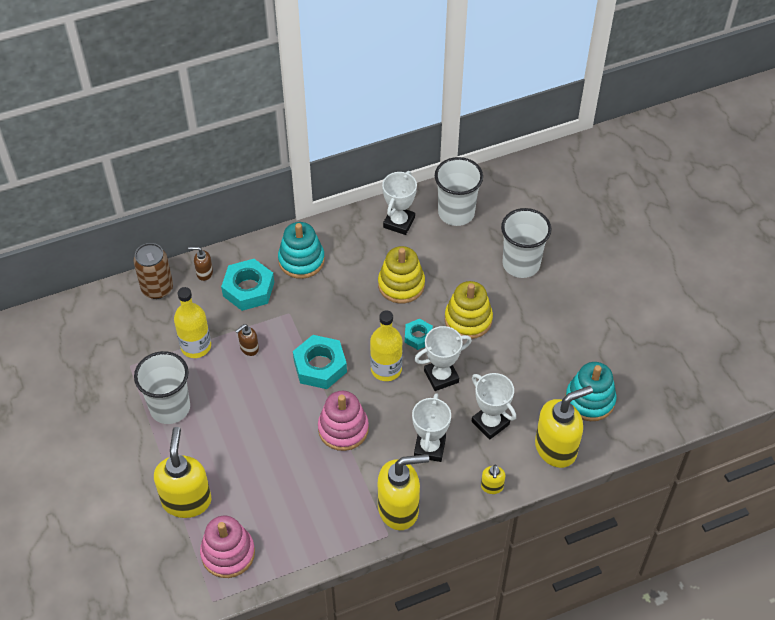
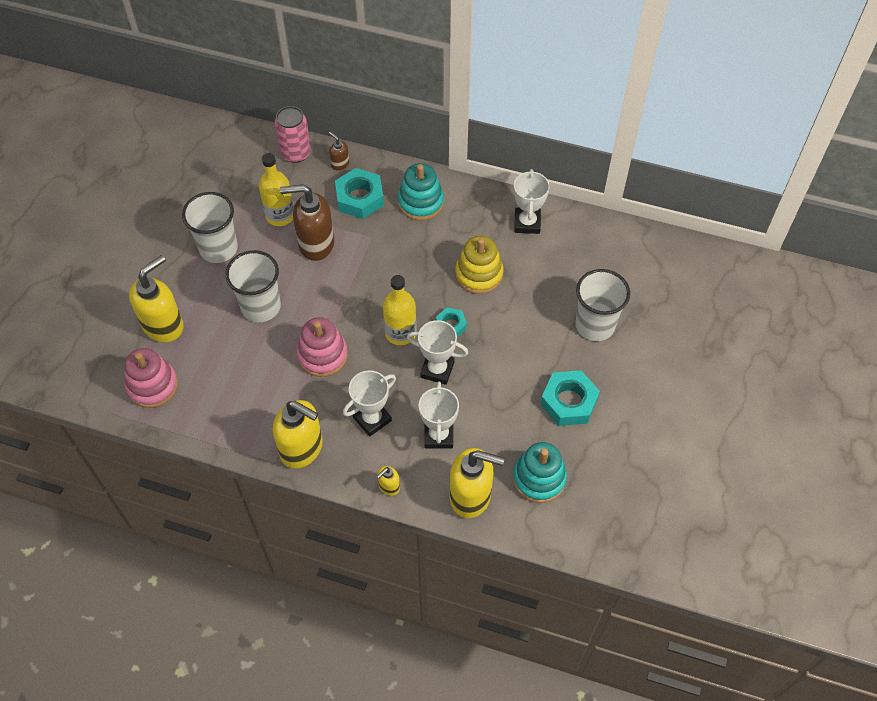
camera: 40 degrees right, 5 degrees up
(157, 288) = (295, 153): brown can -> pink can
(249, 348) = (315, 244): brown soap dispenser -> brown soap dispenser, size x2.18
(320, 366) = (353, 294): turquoise nut -> turquoise nut (569, 402)
(399, 222) = (527, 223): white trophy -> white trophy turned 60 degrees counterclockwise
(456, 213) = (582, 246): white cup -> white cup (261, 306)
(468, 319) = (504, 340): yellow stacking toy -> none

